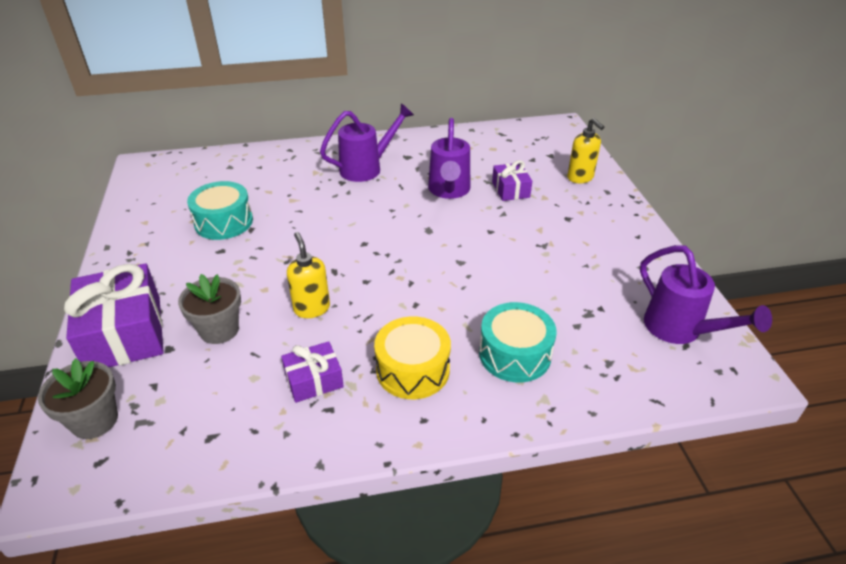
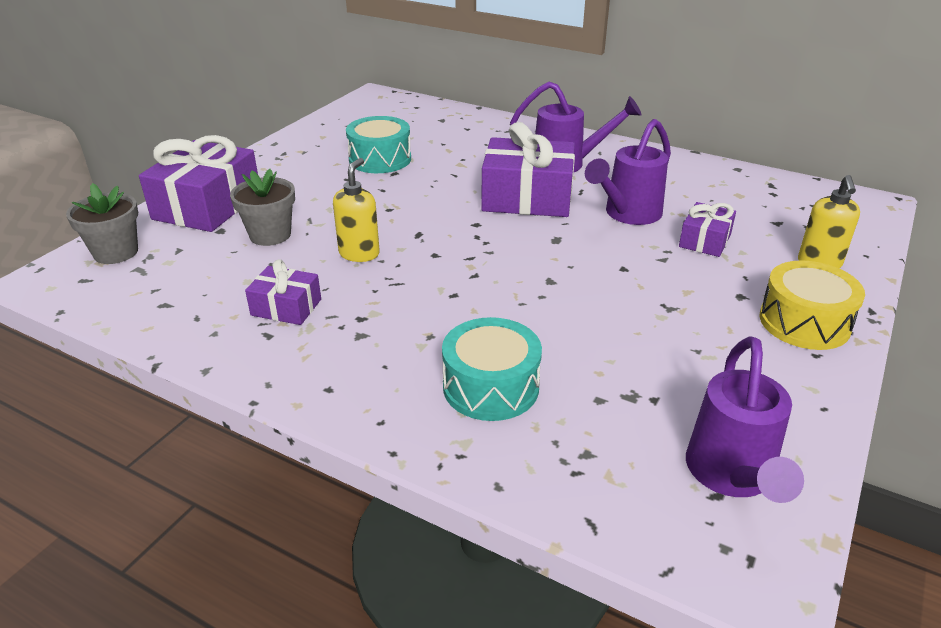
camera: 40 degrees right, 5 degrees down
(373, 206) = (527, 197): none -> purple gift
(413, 370) = (375, 345): yellow drum -> yellow drum (804, 322)

